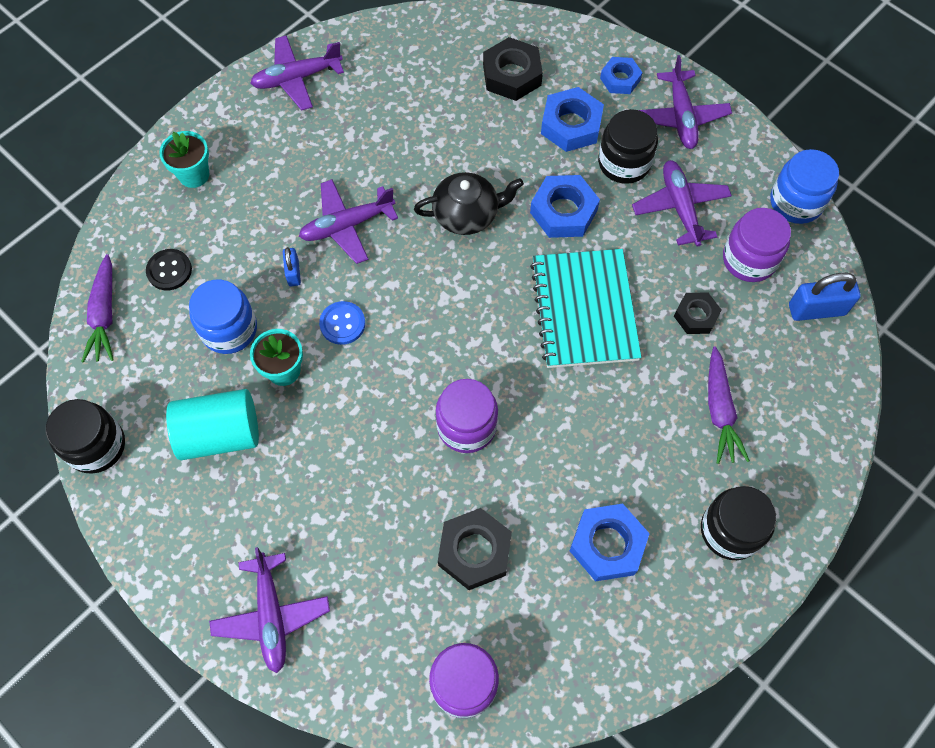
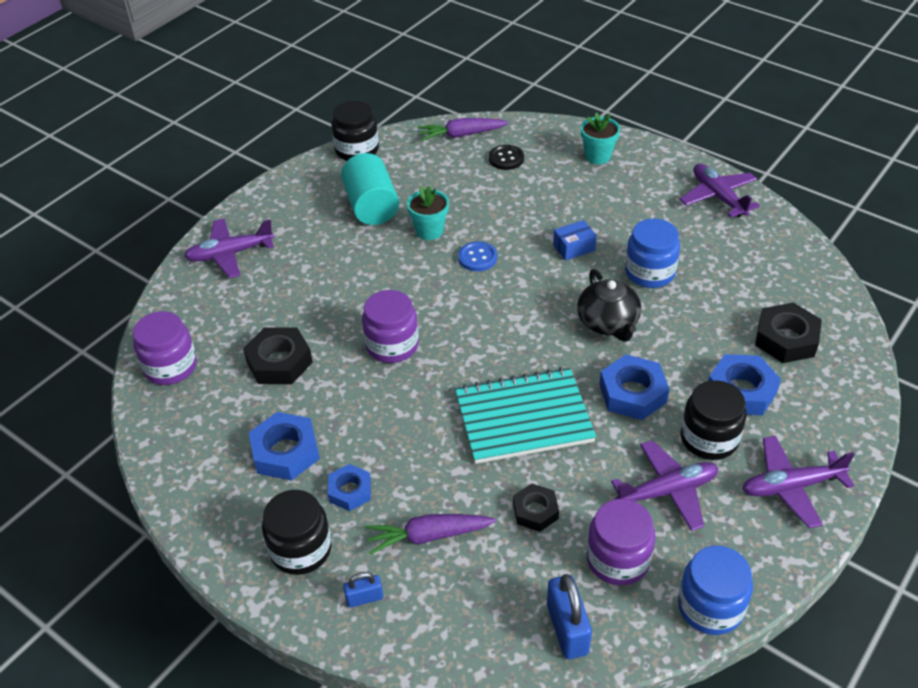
camera: 85 degrees right, 20 degrees down
(229, 329) = (461, 197): blue jar -> blue jar (649, 272)
(293, 273) = (519, 223): blue padlock -> blue padlock (364, 598)
(347, 225) = (574, 247): purple plane -> blue box
(620, 79) = (820, 428): blue nut -> blue nut (350, 491)

